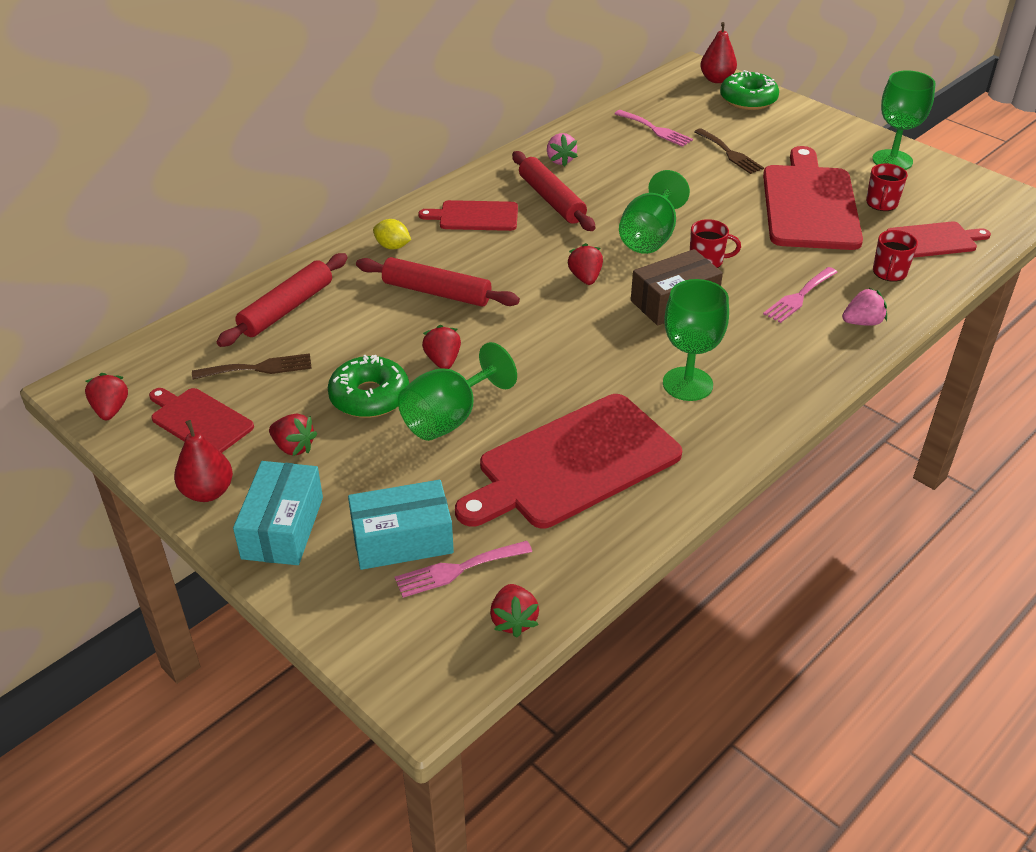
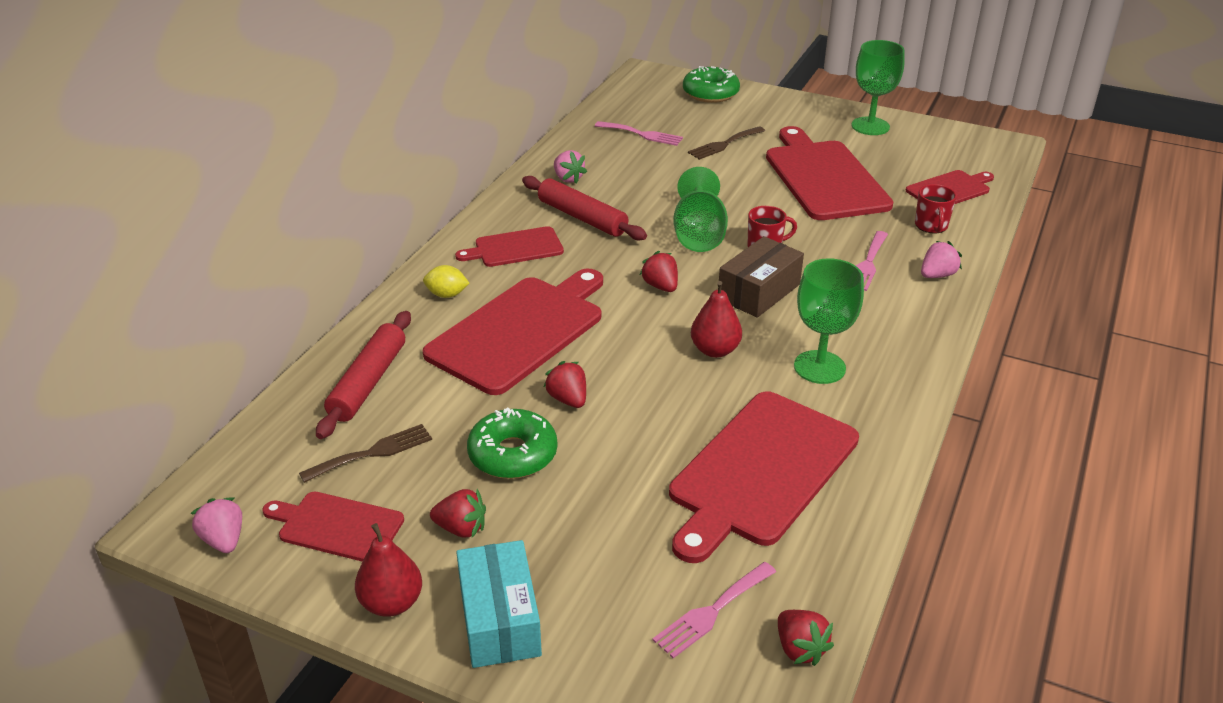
camera: 20 degrees left, 5 degrees down
(111, 410) = (224, 540): red strawberry -> pink strawberry
(402, 539) = (636, 596): turquoise box -> none
(436, 292) = (520, 331): red rolling pin -> red cutting board
(449, 418) = (610, 456): green goblet -> none
(716, 79) = (670, 79): red pear -> red pear (715, 350)
(730, 153) = (724, 144): brown fork -> brown fork turned 105 degrees clockwise
(881, 204) = (885, 166): red mug -> none

